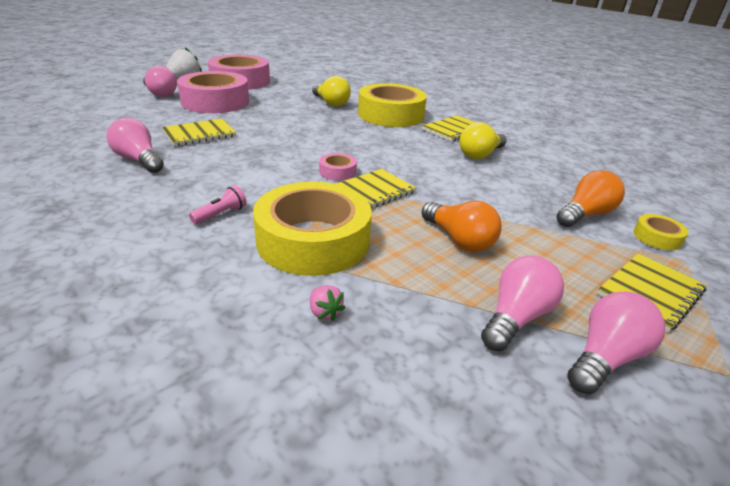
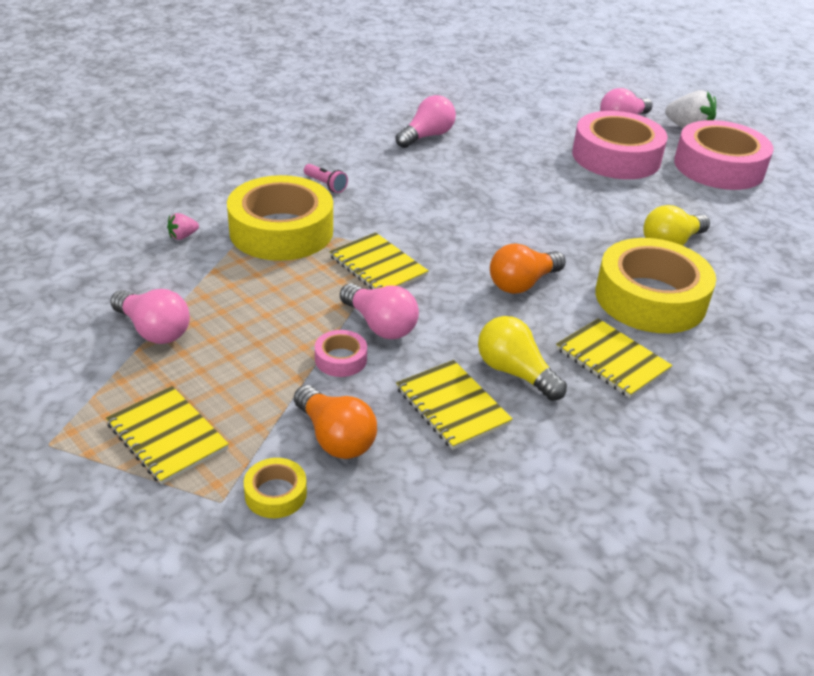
camera: 90 degrees right, 5 degrees up
(199, 134) = (503, 158): yellow notebook -> yellow notebook (452, 406)
(337, 171) = (426, 245): pink tape -> pink tape (340, 359)
(459, 239) = (278, 316): orange light bulb -> orange light bulb (522, 283)
(605, 357) = (93, 370): pink light bulb -> pink light bulb (380, 325)

